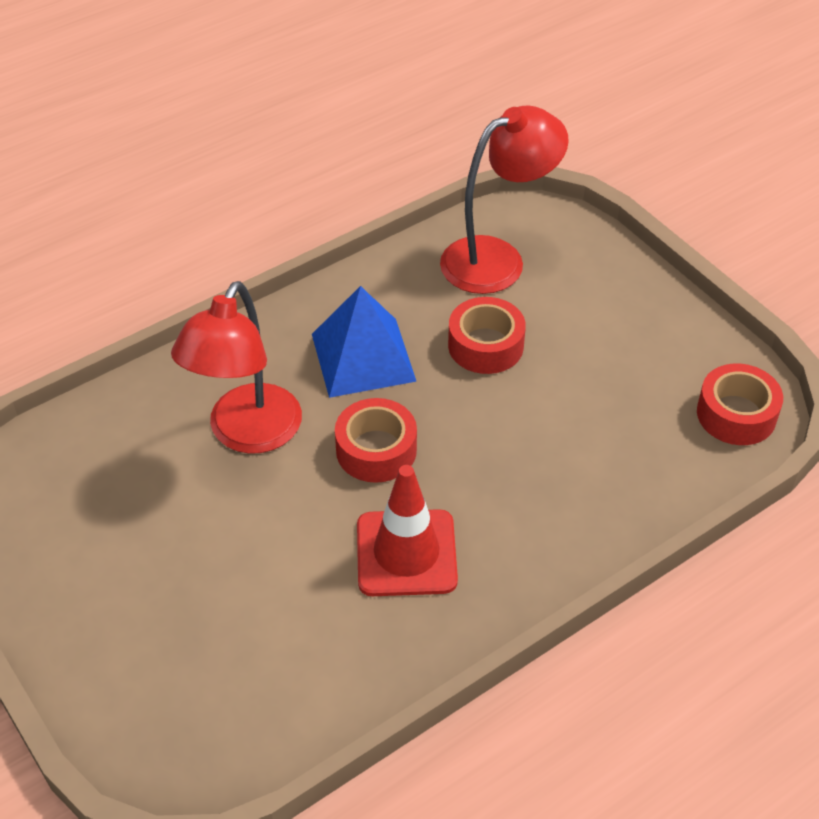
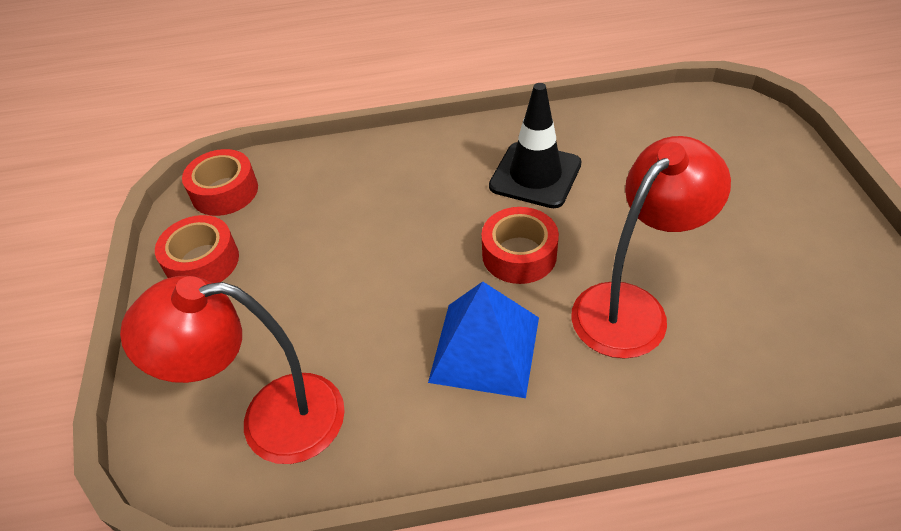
camera: 150 degrees left, 0 degrees up
(406, 553) = (535, 175): red traffic cone -> black traffic cone
(485, 345) = (362, 318): red tape -> red tape (202, 262)

